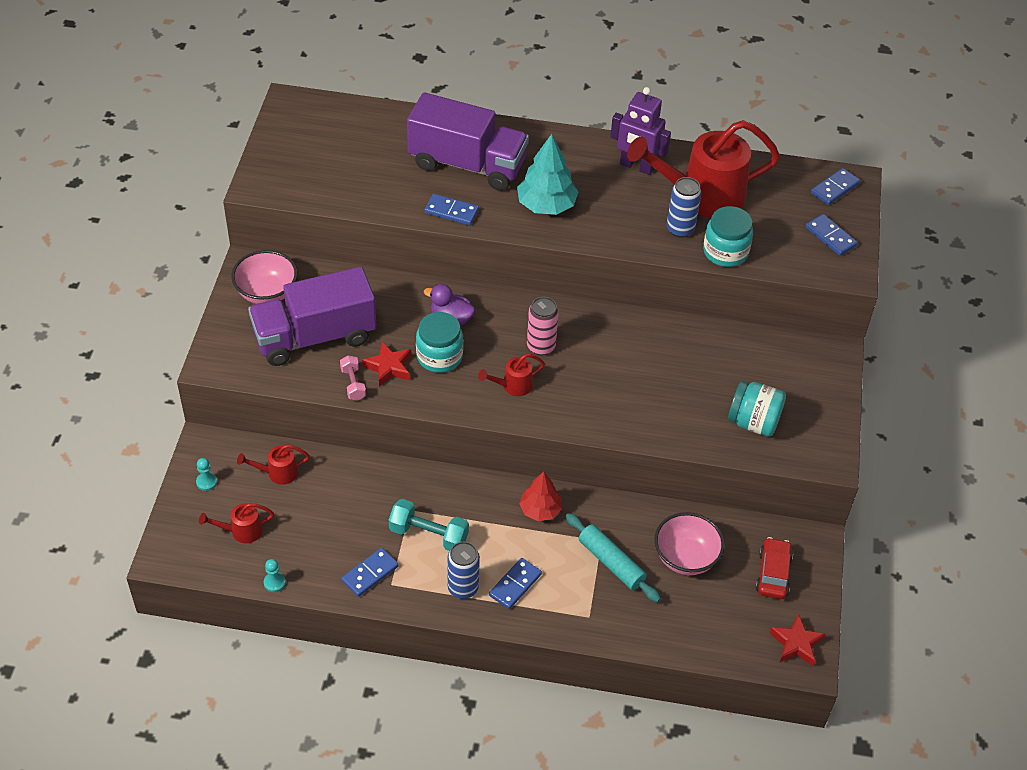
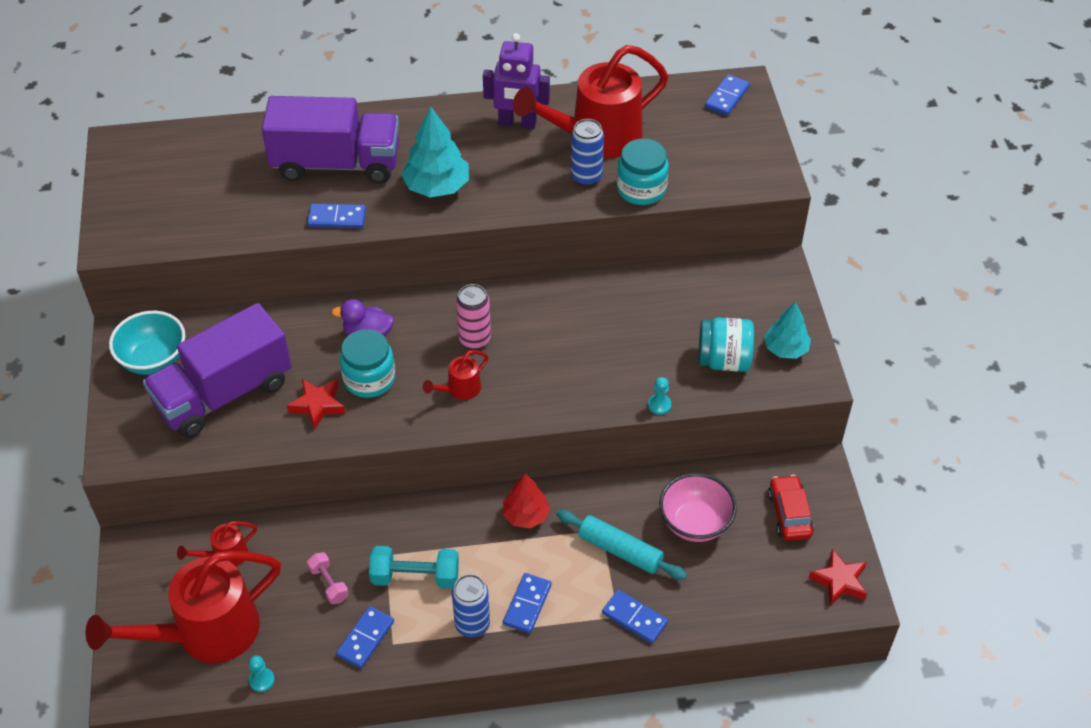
camera: 15 degrees left, 0 degrees up
(206, 482) = (147, 588): turquoise pawn -> turquoise pawn (659, 405)
(241, 531) = (205, 633): red watering can -> red watering can, size x2.29
(267, 293) = (154, 360): pink bowl -> turquoise bowl
(353, 384) = (284, 434): pink dumbbell -> pink dumbbell (329, 584)
(813, 427) = (785, 349): none -> turquoise tree
(830, 237) = (741, 147): blue domino -> blue domino (634, 618)

